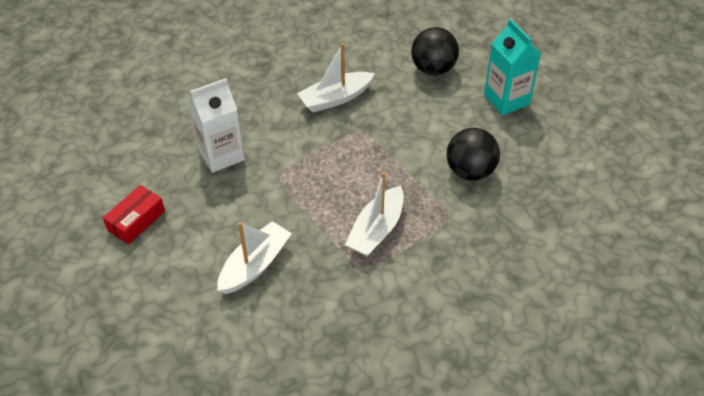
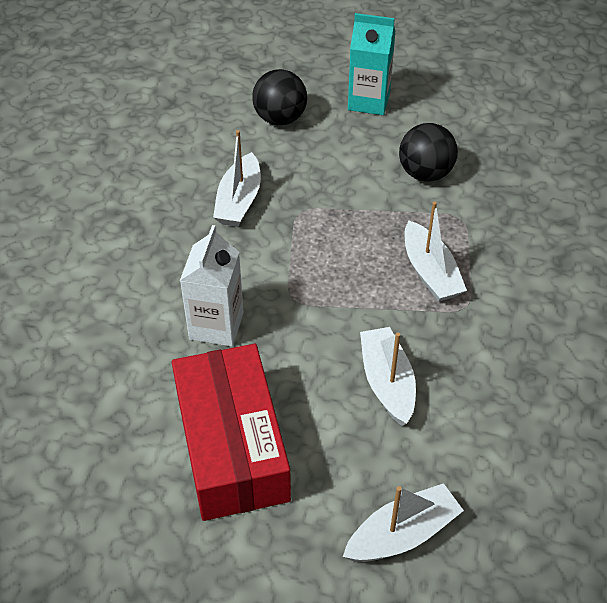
camera: 50 degrees left, 0 degrees up
(136, 221) = (231, 446): red box -> red box, size x2.19
(140, 345) = (402, 534): none -> white boat

